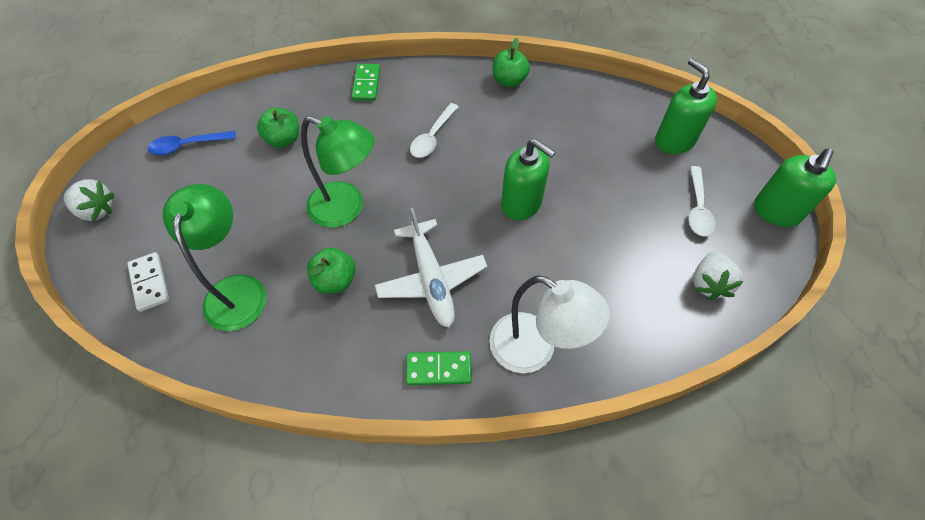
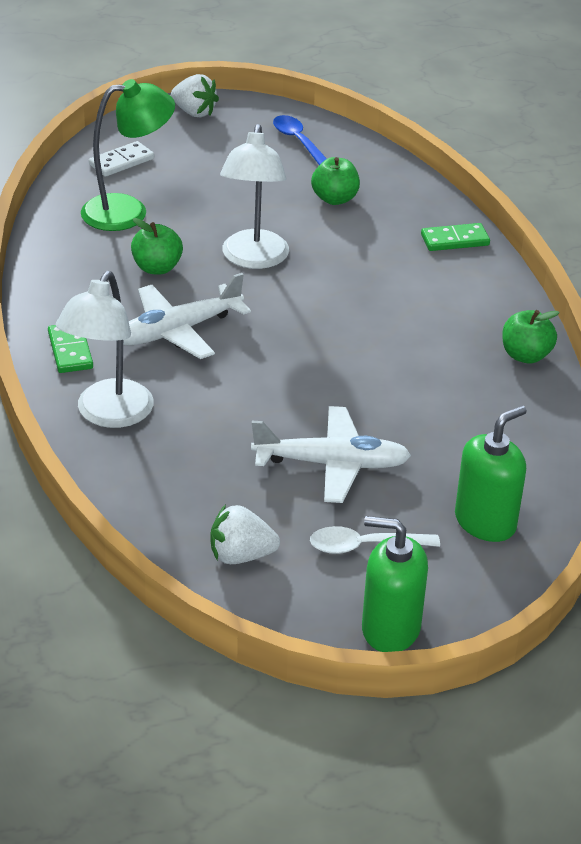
camera: 75 degrees right, 20 degrees down
(97, 210) = (194, 112): white strawberry -> white strawberry turned 60 degrees counterclockwise
(347, 208) = (253, 259): green lamp -> white lamp
(432, 137) = (389, 304): white spoon -> none
(521, 203) = (310, 386): green soap dispenser -> none
(611, 209) = (331, 464): none -> white plane

